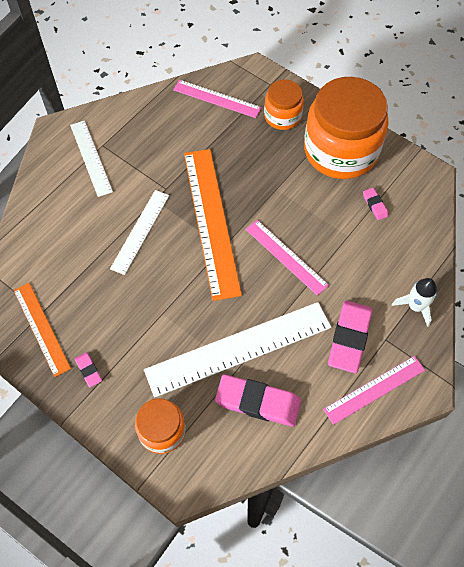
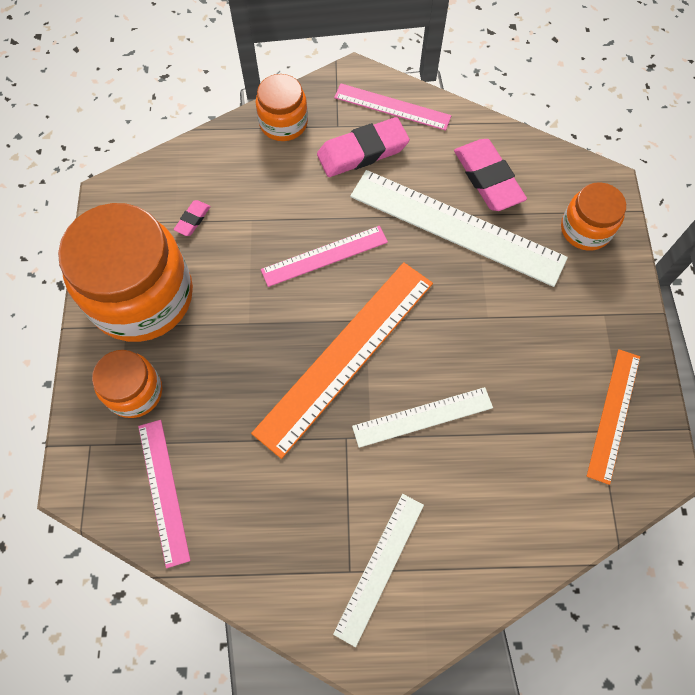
camera: 130 degrees left, 5 degrees up
(88, 370) = (603, 333): pink eraser -> none
(286, 256) = (324, 255): pink ruler -> pink ruler turned 60 degrees clockwise
(415, 306) = (283, 123): white rocket -> orange jar

